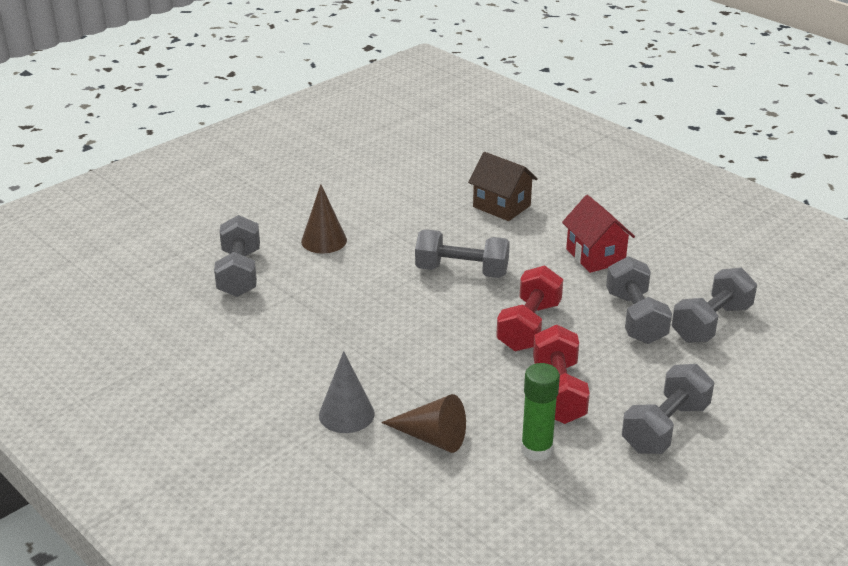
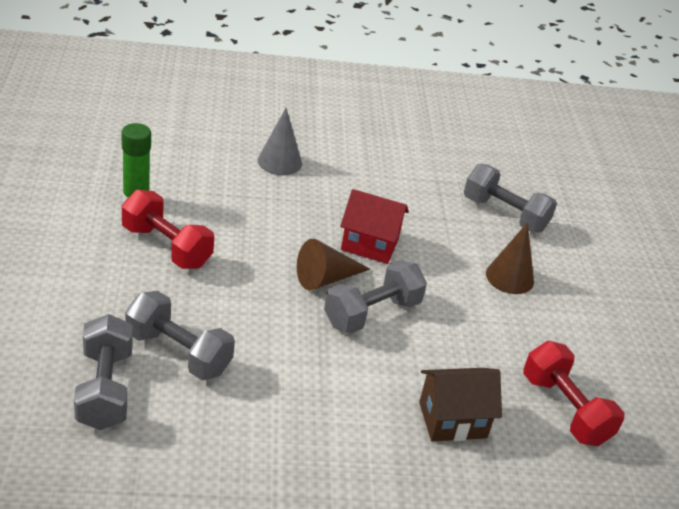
camera: 125 degrees right, 5 degrees up
(432, 437) = (210, 174): brown cone -> brown cone (325, 278)
(529, 326) = (253, 291): red dumbbell -> red dumbbell (565, 409)
(595, 256) = (290, 409): red house -> red house (369, 244)
(665, 427) = (61, 261): grey dumbbell -> none

